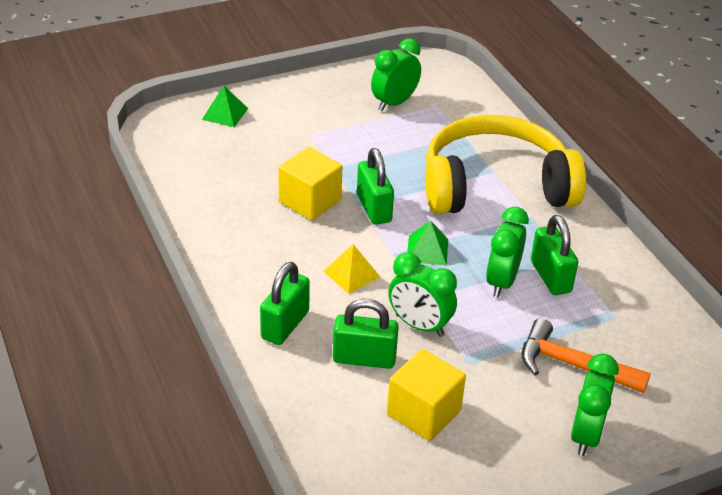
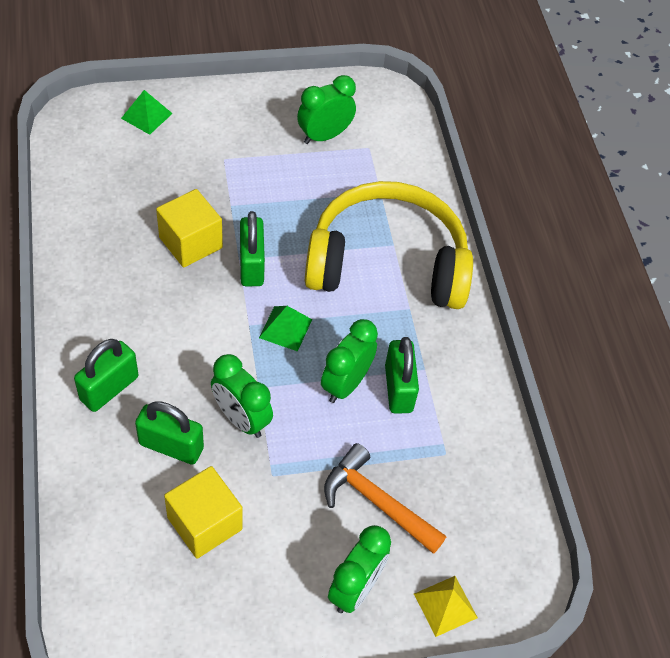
camera: 10 degrees right, 15 degrees up
(351, 274) = (198, 341): yellow pyramid -> yellow pyramid (445, 605)

